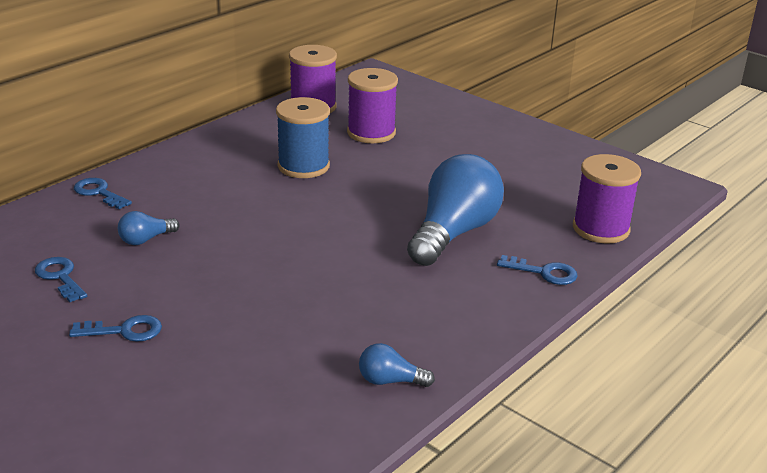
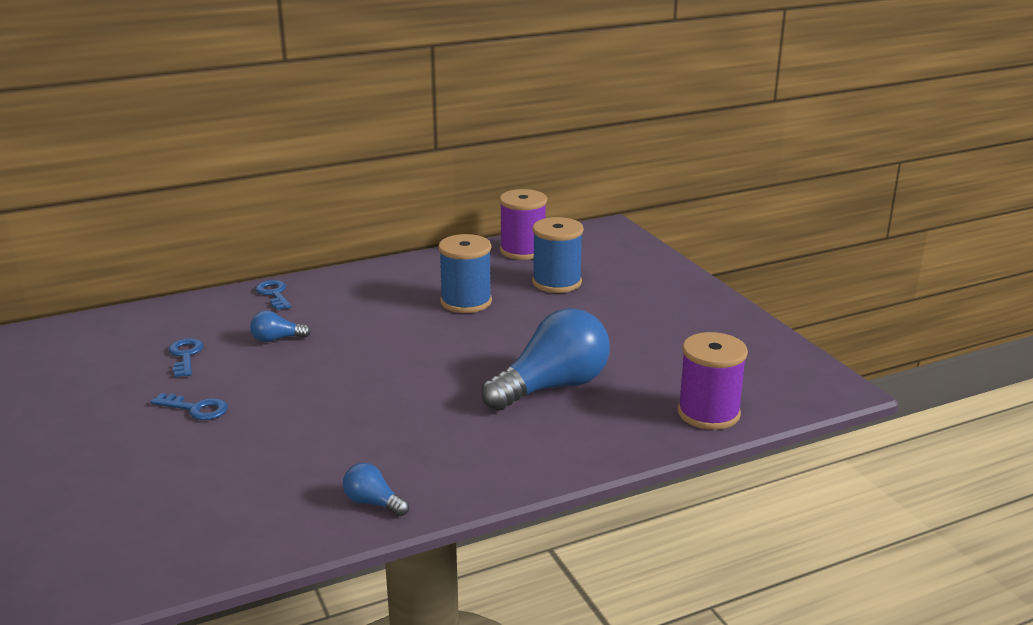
camera: 25 degrees right, 5 degrees down
(371, 133) = (556, 282): purple spool -> blue spool
(544, 272) = (608, 441): blue key -> none

